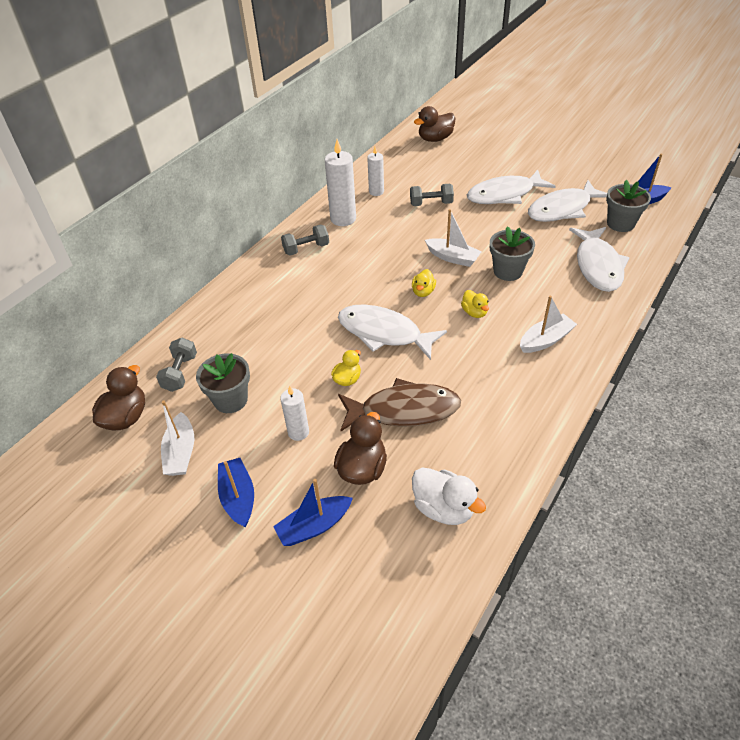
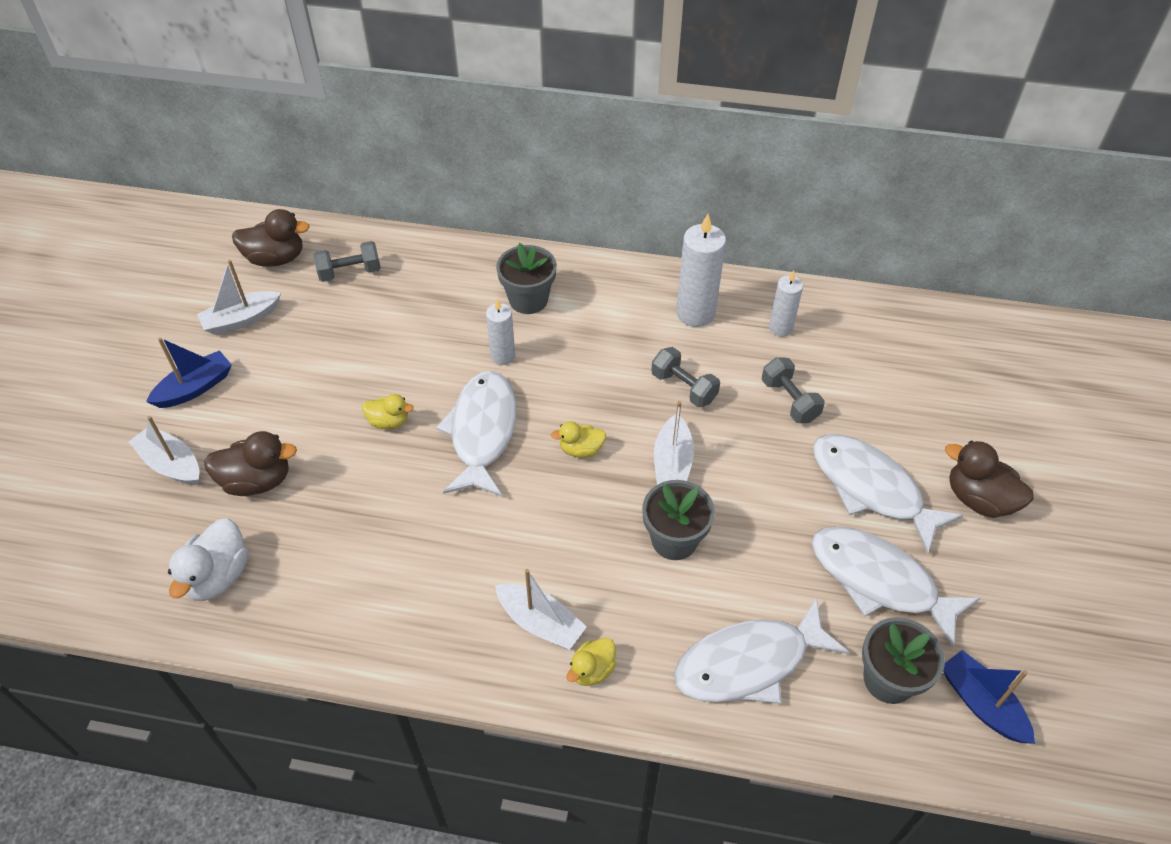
camera: 65 degrees right, 5 degrees up
(230, 400) = (324, 329): grey flower pot -> grey flower pot (528, 300)
(298, 432) = (294, 405): white candle -> white candle (503, 356)
(306, 249) = (611, 298): grey dumbbell -> grey dumbbell (684, 387)
(314, 526) = (171, 464): blue boat -> white boat
(404, 410) = (356, 494): brown fish -> none
(435, 139) = (973, 355): brown duck -> brown duck (979, 499)
(474, 312) = (563, 521): yellow duck -> yellow duck (592, 670)

